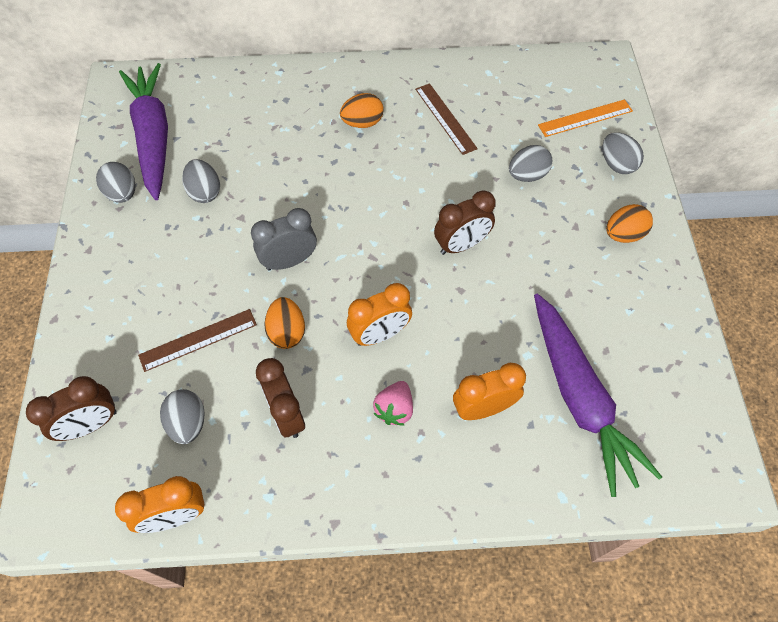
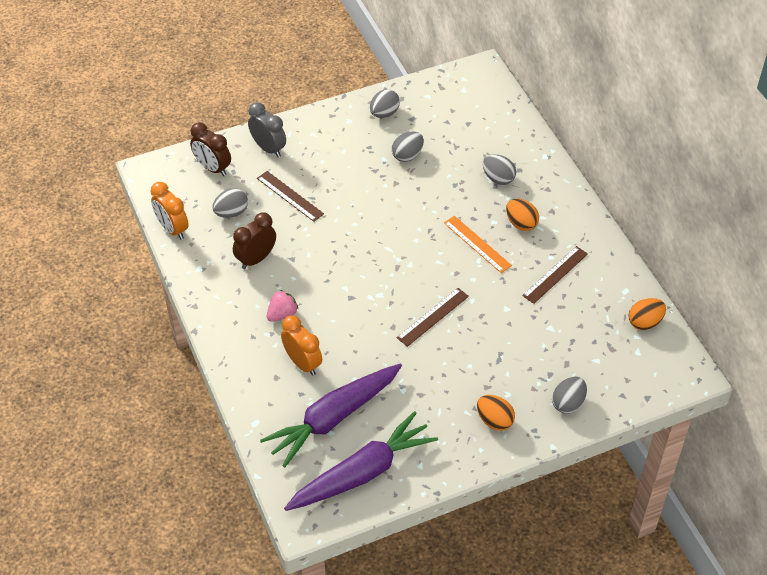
camera: 70 degrees right, 10 degrees down
(153, 137) = (441, 109): purple carrot -> purple carrot (362, 473)
(287, 332) = (315, 239): orange egg -> orange egg (645, 322)
(289, 261) = (371, 222): grey clock -> grey clock (268, 148)
(380, 334) = (335, 290): orange clock -> none
(394, 409) = (282, 314): pink strawberry -> pink strawberry turned 135 degrees clockwise
(461, 245) = (433, 317): brown clock -> brown ruler
(527, 175) = (523, 343): grey egg -> grey egg (498, 178)
(585, 118) = (610, 371): orange ruler -> orange ruler (477, 244)

